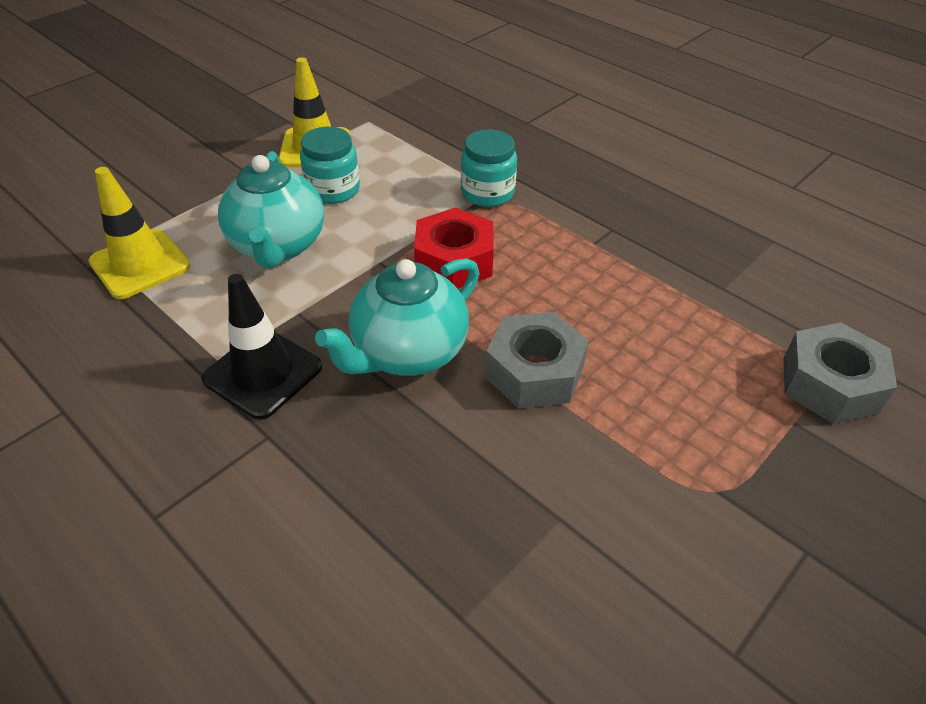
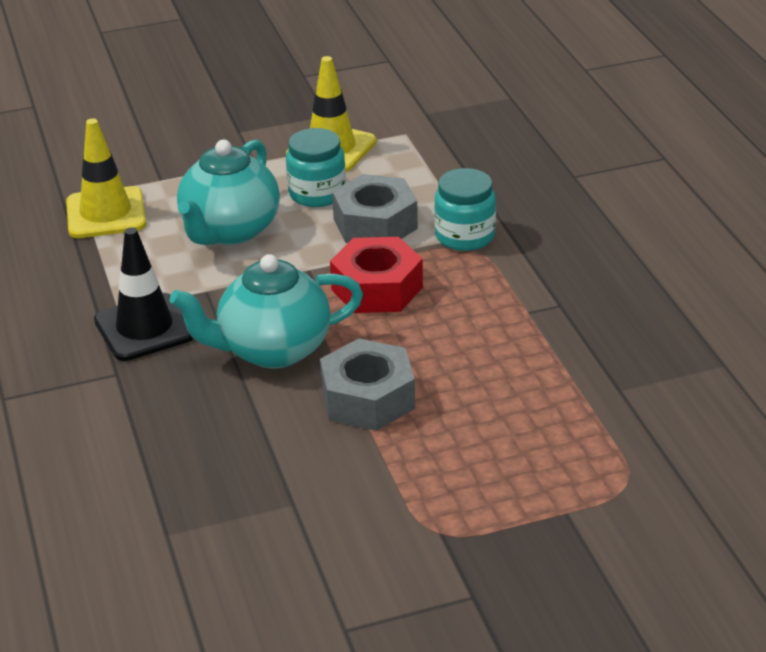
camera: 30 degrees right, 10 degrees down
(829, 384) = (634, 497): grey nut -> grey nut (375, 224)

